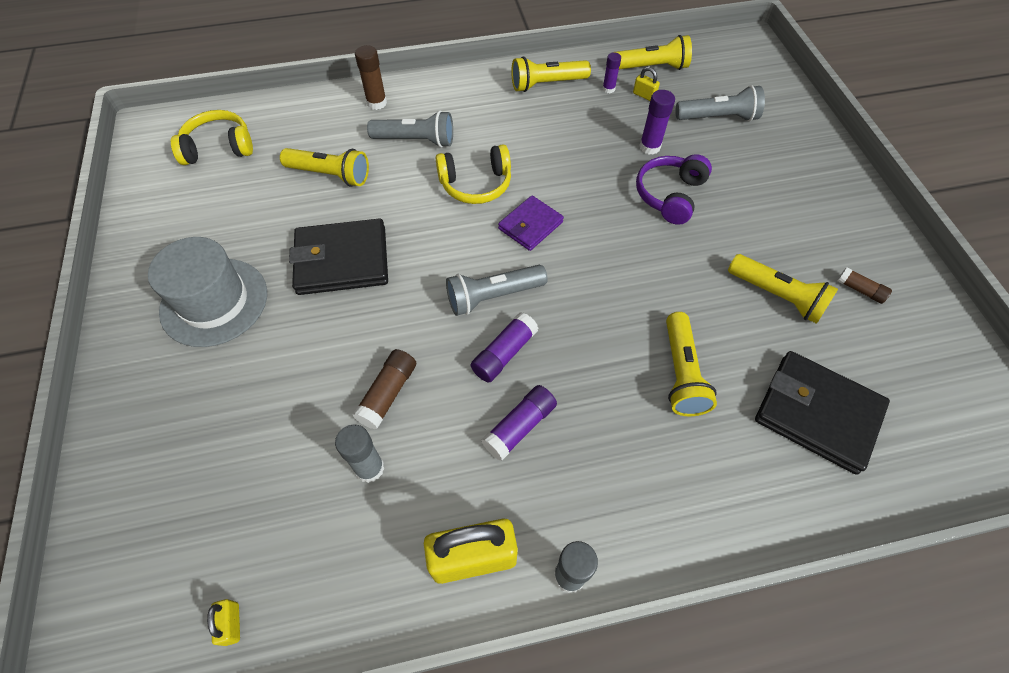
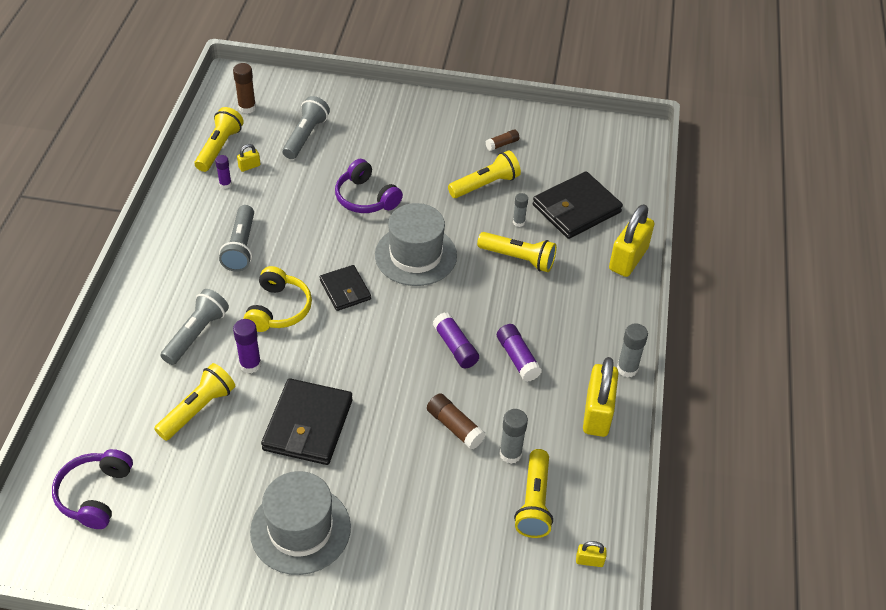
camera: 70 degrees left, 10 degrees down
(219, 147) = (95, 494): yellow headphones -> purple headphones
(377, 103) = (122, 349): brown glue stick -> brown glue stick (247, 108)
(493, 296) = (401, 336): grey flashlight -> grey flashlight (241, 247)
(530, 225) = (345, 290): purple wallet -> black wallet
(547, 84) = (189, 220): yellow flashlight -> yellow flashlight (534, 502)
(617, 268) = (415, 255): none -> grey hat
(649, 147) = (309, 188): purple glue stick -> purple glue stick (250, 365)
(742, 353) = (518, 222): none -> grey glue stick
(773, 514) = (628, 259): none -> yellow padlock

